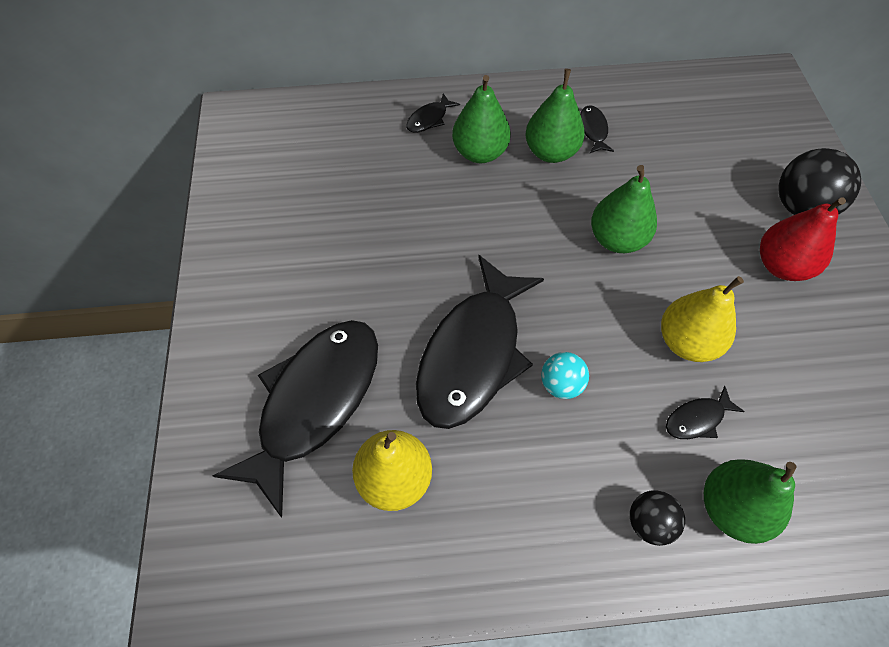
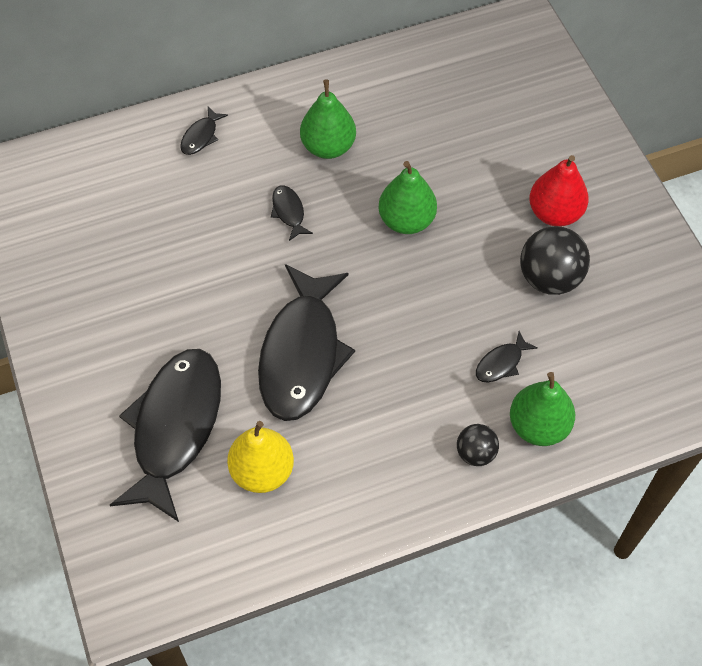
camera: 15 degrees left, 0 degrees up
(480, 153) = (260, 162): green pear -> none
(561, 384) = (383, 362): turquoise ball -> none
(593, 130) = (363, 115): black fish -> black fish (289, 212)
(687, 342) = (483, 300): yellow pear -> none
(800, 207) = (565, 153): black ball -> black ball (549, 278)

